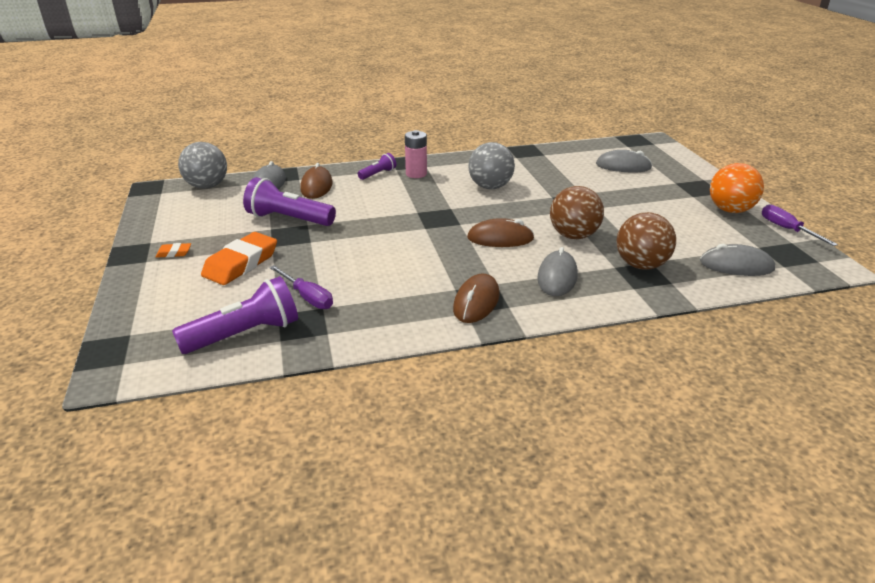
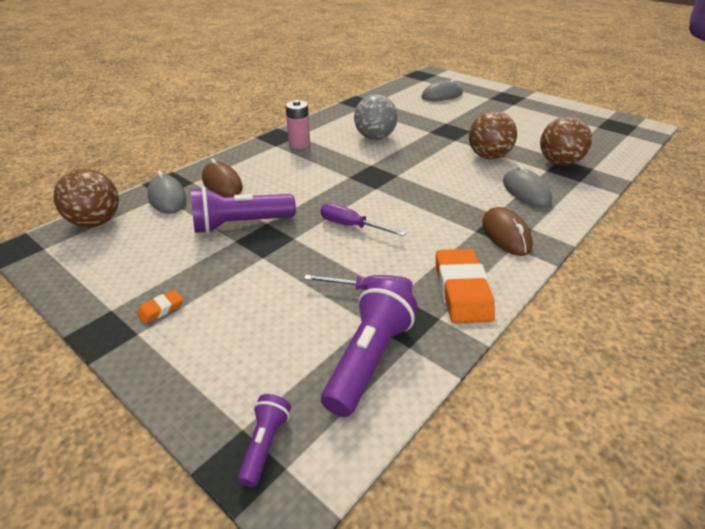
camera: 35 degrees left, 5 degrees up
(207, 186) = (96, 222): grey ball -> brown ball
(241, 264) = (256, 288): orange eraser -> orange eraser (462, 290)
(378, 174) = (265, 154): purple flashlight -> purple flashlight (265, 444)
(500, 238) = (444, 176): brown mouse -> none
(730, 210) = (547, 107): orange ball -> none
(736, 265) = (606, 143): grey mouse -> none
(787, 229) = (593, 110): purple screwdriver -> purple screwdriver (351, 226)

